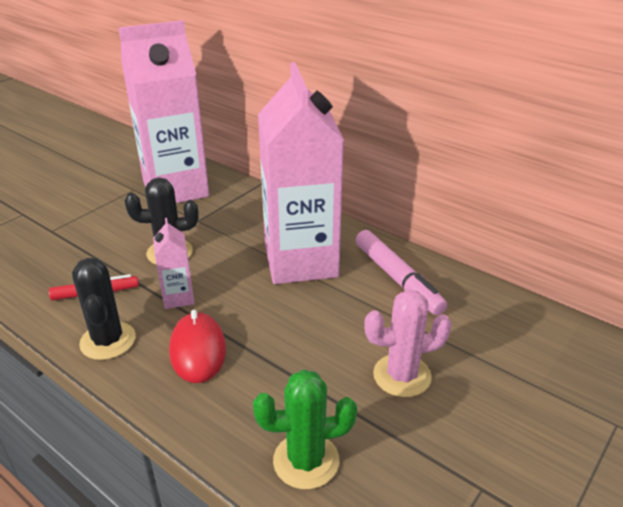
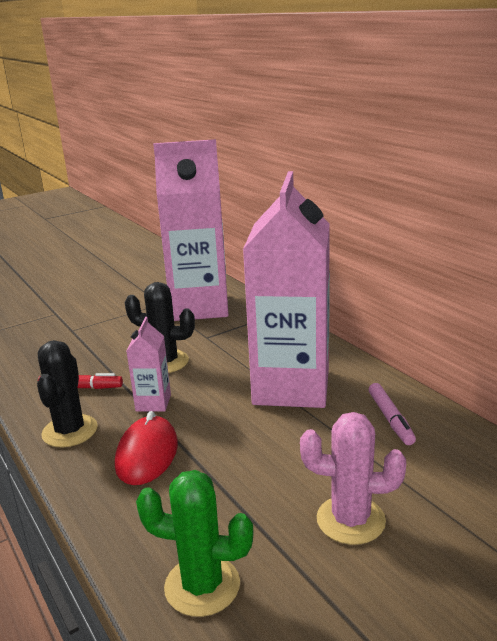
camera: 20 degrees right, 10 degrees down
(397, 278) = (390, 418): pink marker -> pink marker, size x0.62

